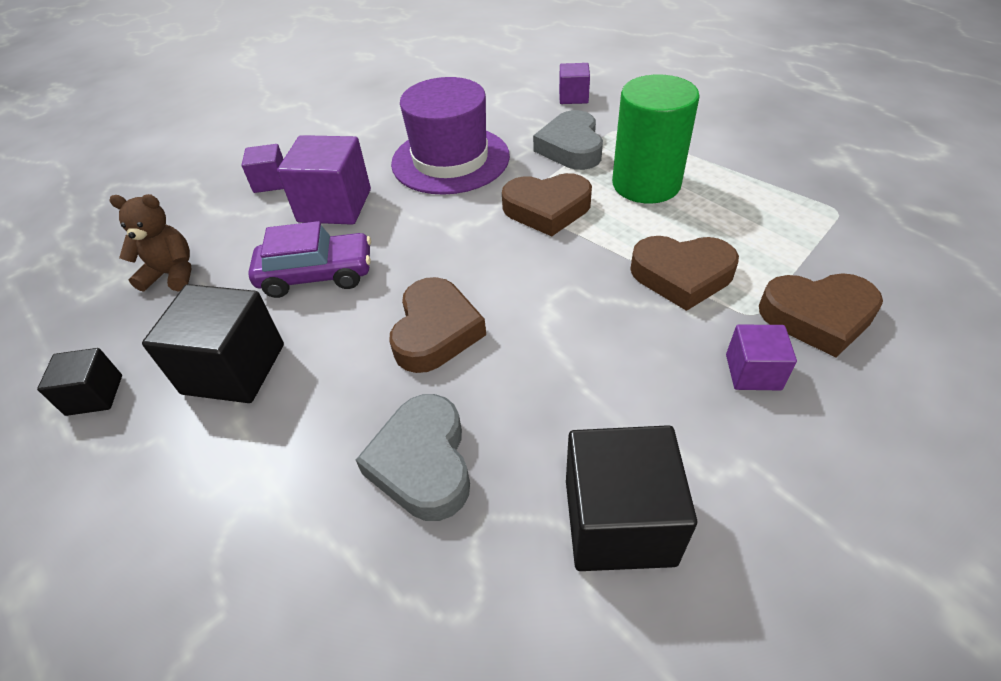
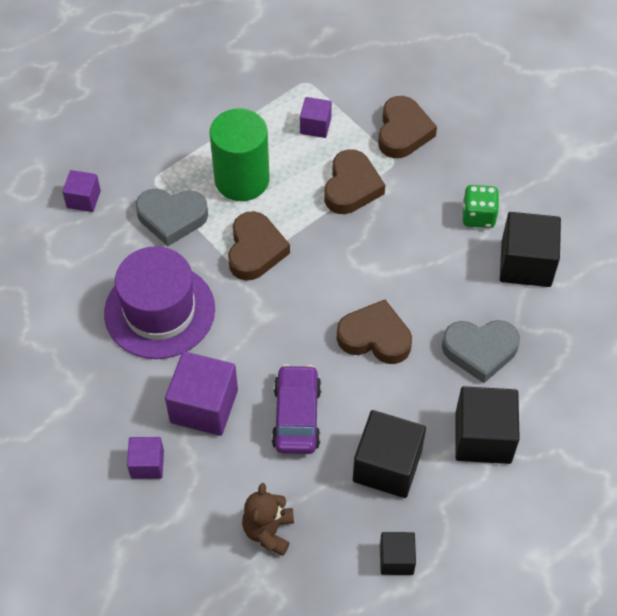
camera: 85 degrees left, 10 degrees up
(262, 482) = (483, 437): none -> black cube
(696, 434) = (478, 216): none -> green dice
(753, 372) = (439, 177): purple cube -> purple cube (315, 126)

